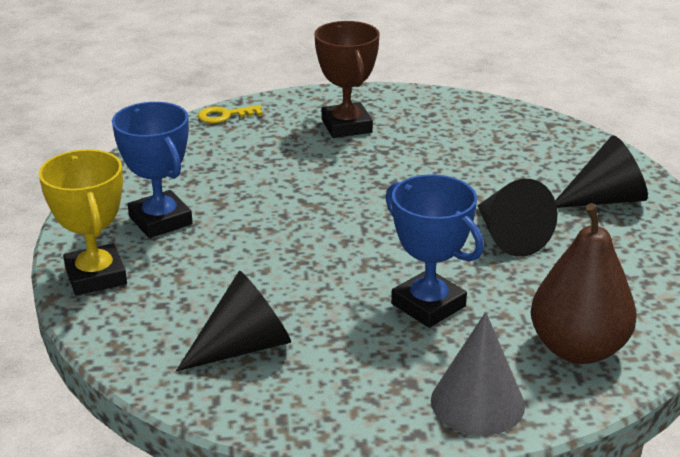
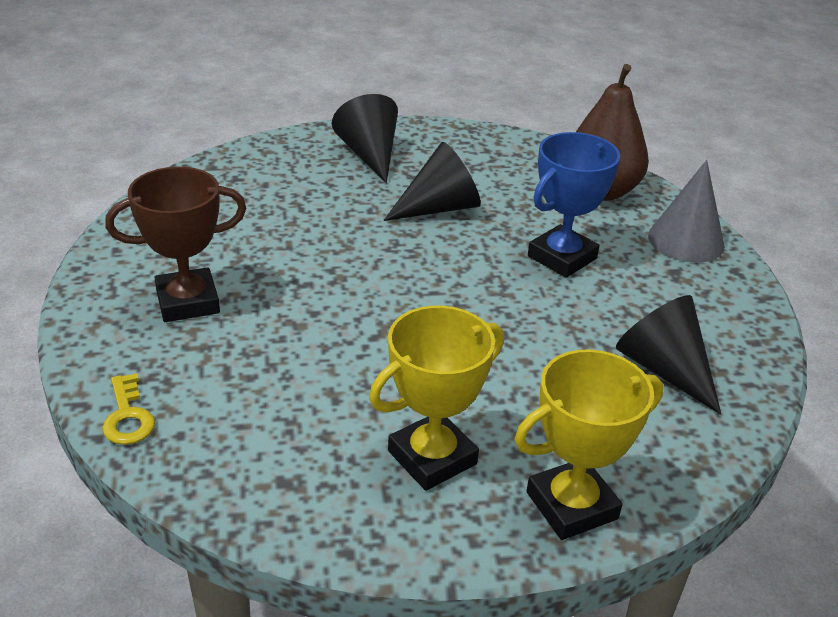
camera: 95 degrees left, 5 degrees up
(160, 220) = (432, 457): blue trophy -> yellow trophy

